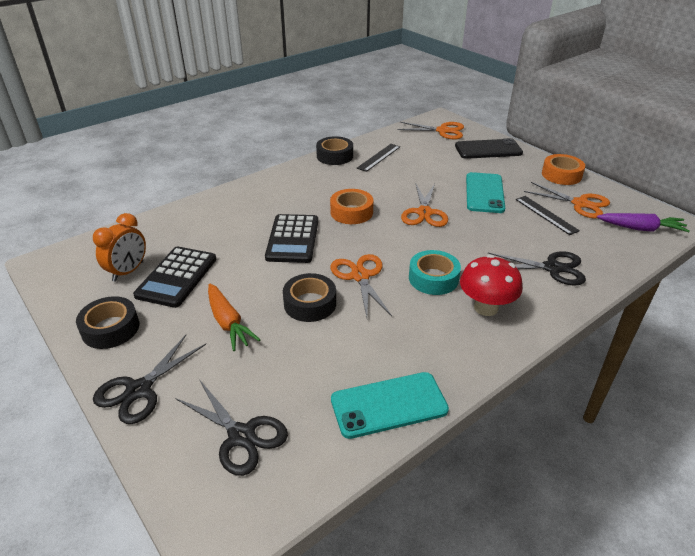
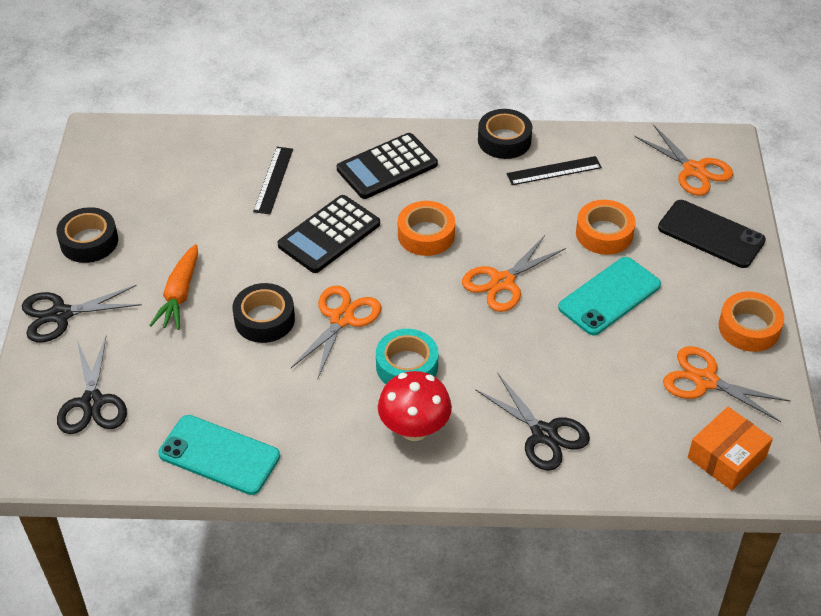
camera: 40 degrees right, 10 degrees up
(128, 271) = (153, 186): orange clock -> none
(177, 277) = (185, 218): black calculator -> black calculator (387, 167)
(441, 170) = (604, 233): none -> orange tape
(546, 215) = (639, 369): black ruler -> black ruler (273, 180)
(580, 204) = (705, 381): orange scissors -> orange scissors turned 135 degrees clockwise
(641, 229) = (726, 457): purple carrot -> orange box

